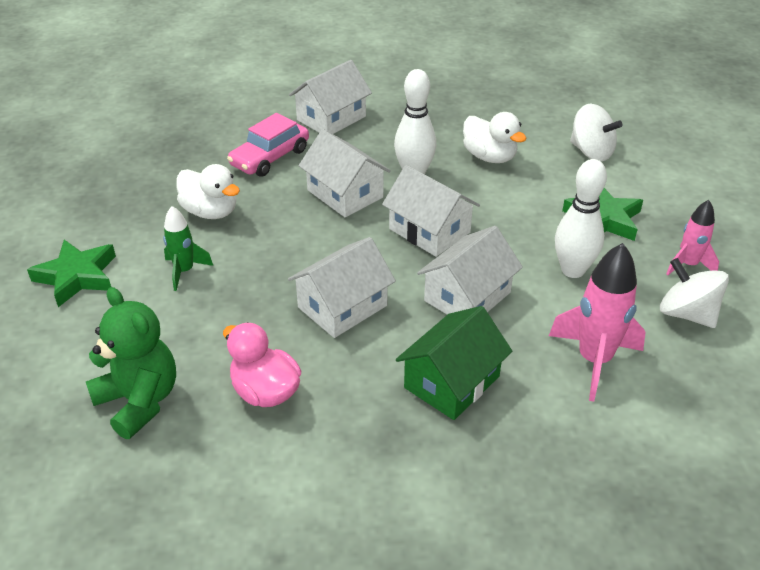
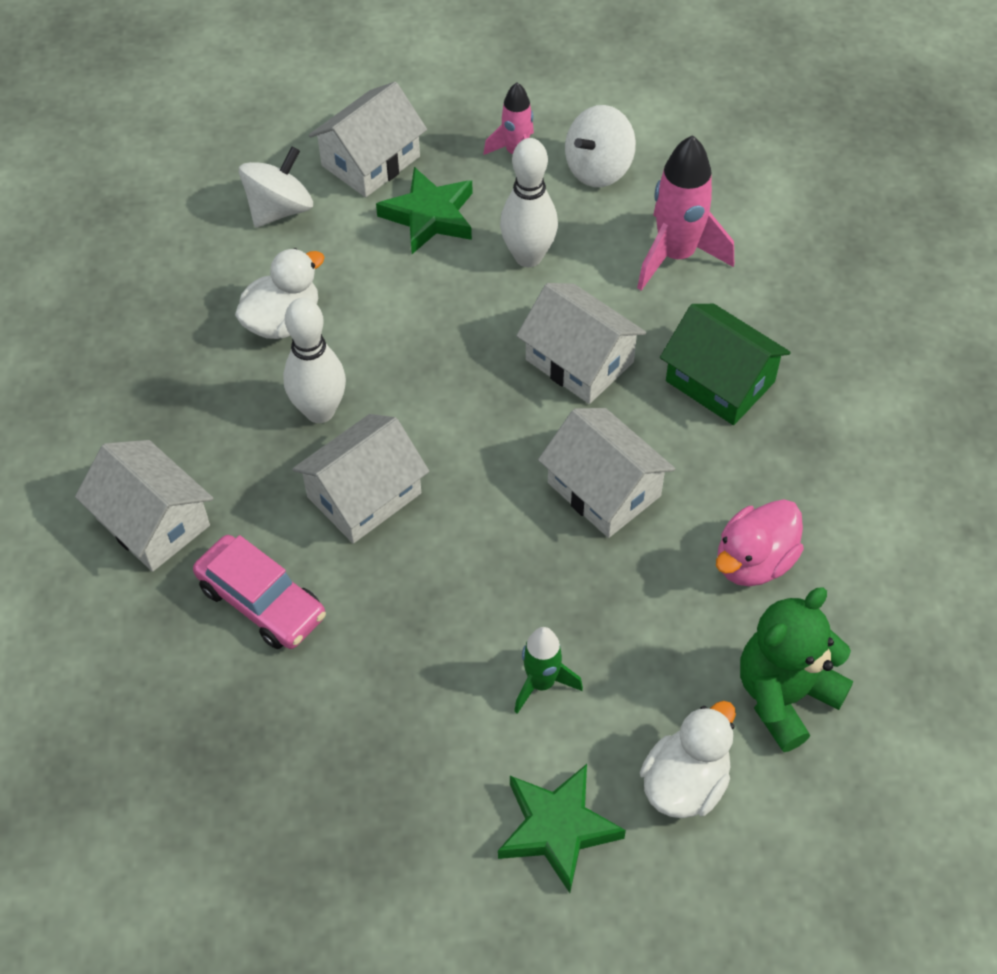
camera: 90 degrees left, 15 degrees up
(210, 212) = (403, 669): white duck -> white duck (685, 783)
(429, 230) = (451, 395): white house -> white house (371, 161)

